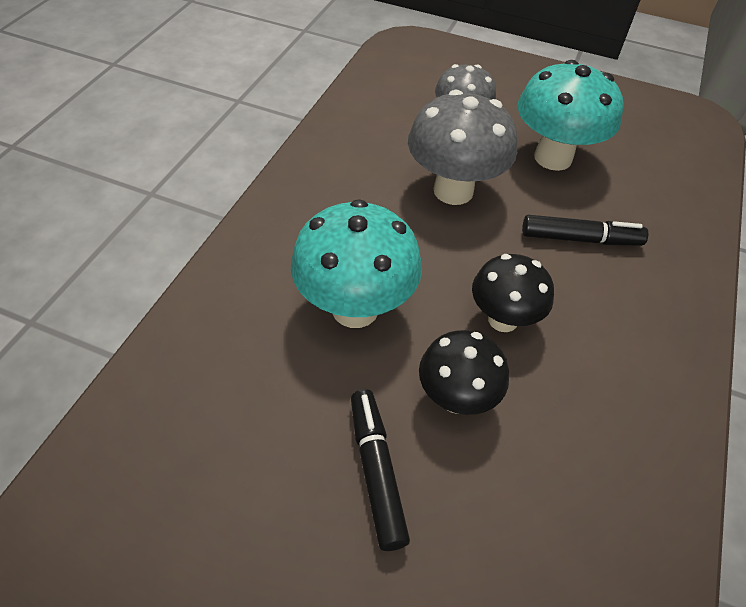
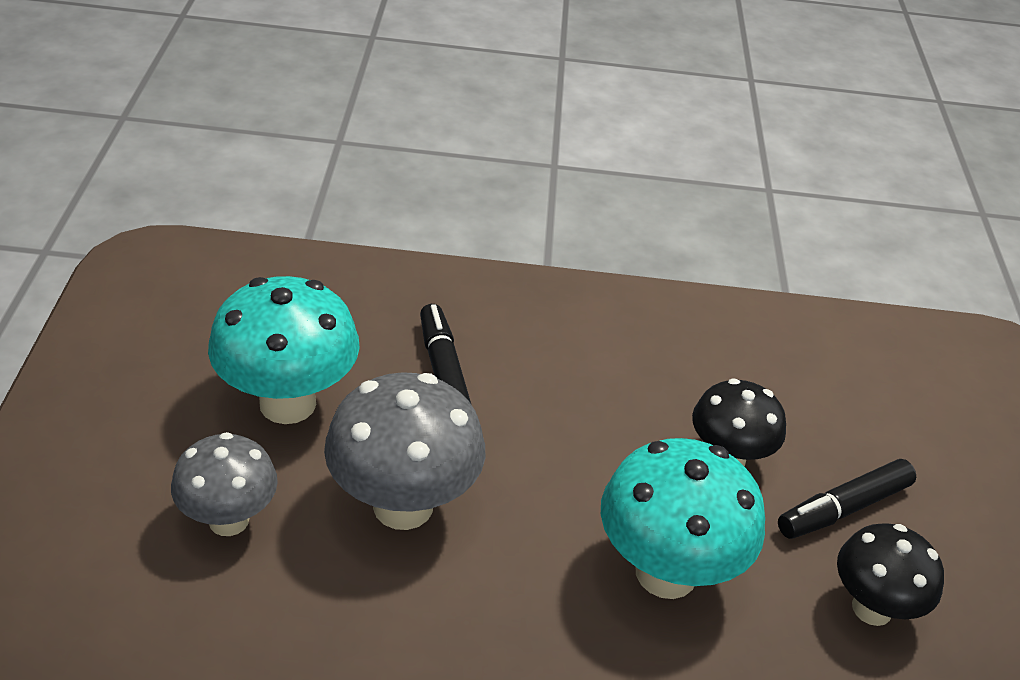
camera: 110 degrees left, 10 degrees down
(503, 319) = (605, 432): black mushroom -> black mushroom (871, 608)

